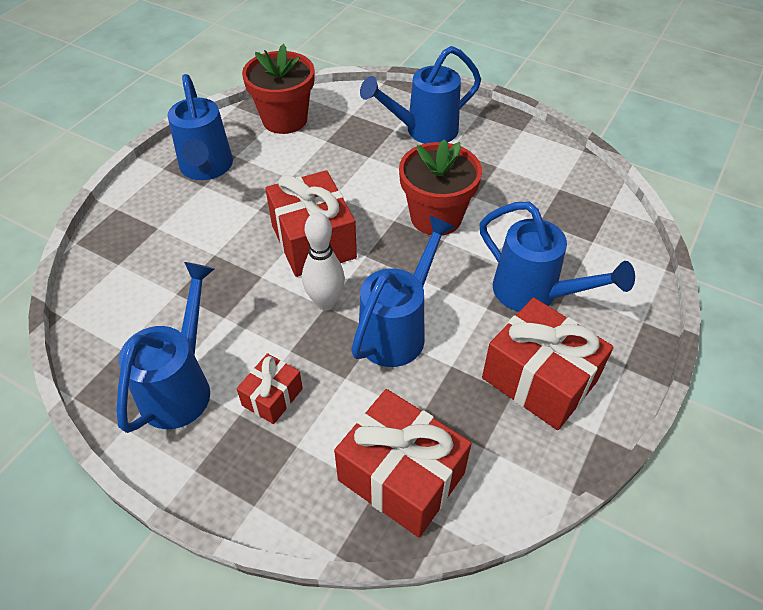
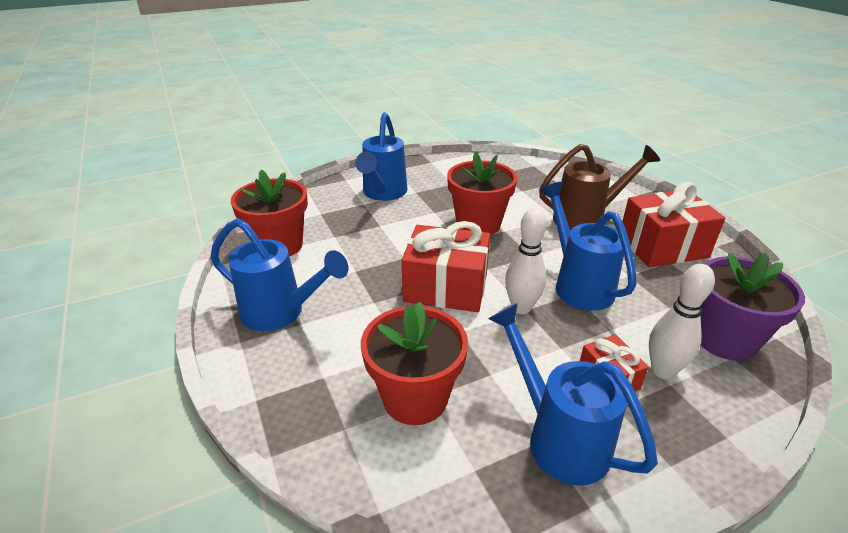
camera: 55 degrees left, 15 degrees down
(168, 285) = (415, 398): none -> red flower pot
(312, 435) = (662, 370): none -> white bowling pin
(401, 476) = (724, 339): red gift -> purple flower pot
(535, 294) = (586, 218): blue watering can -> brown watering can

